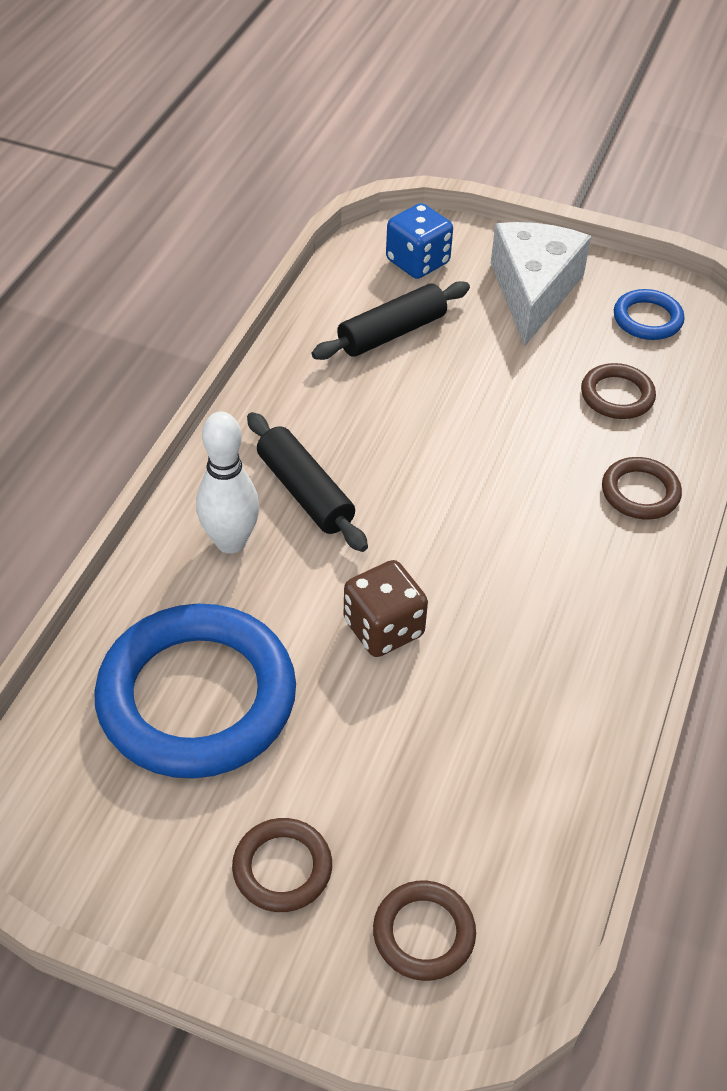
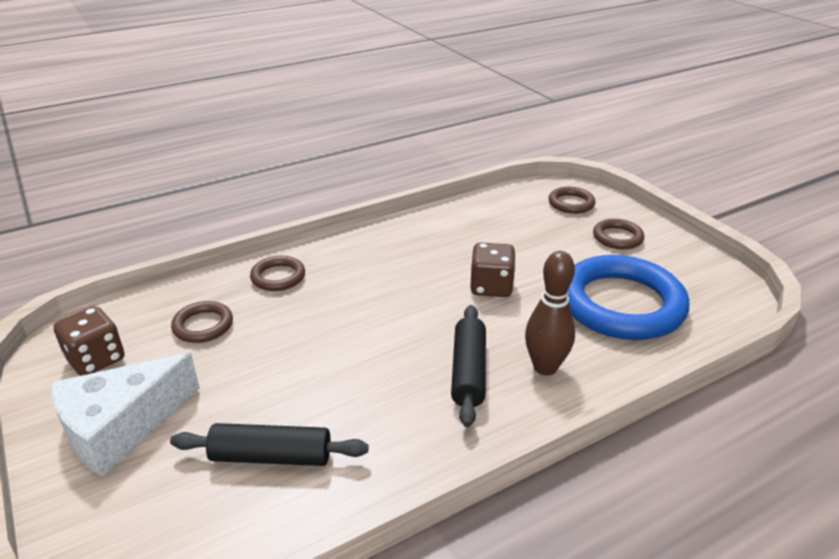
camera: 140 degrees left, 15 degrees down
(230, 542) = (545, 367): white bowling pin -> brown bowling pin
(417, 262) = (152, 520): blue dice -> none
(647, 319) = (96, 359): blue ring -> brown dice

